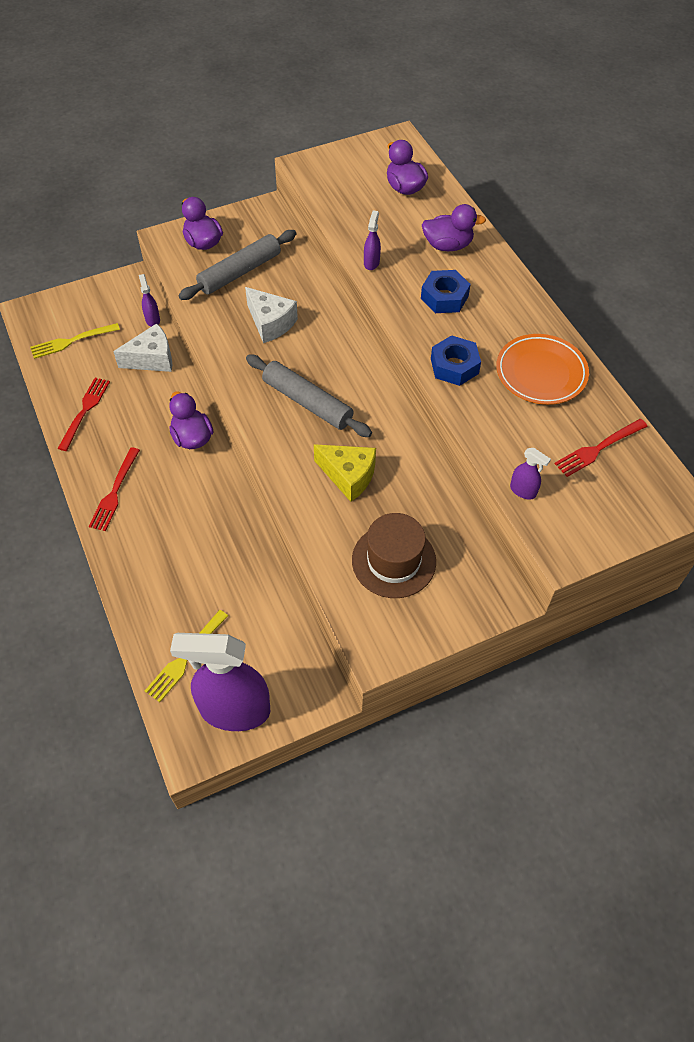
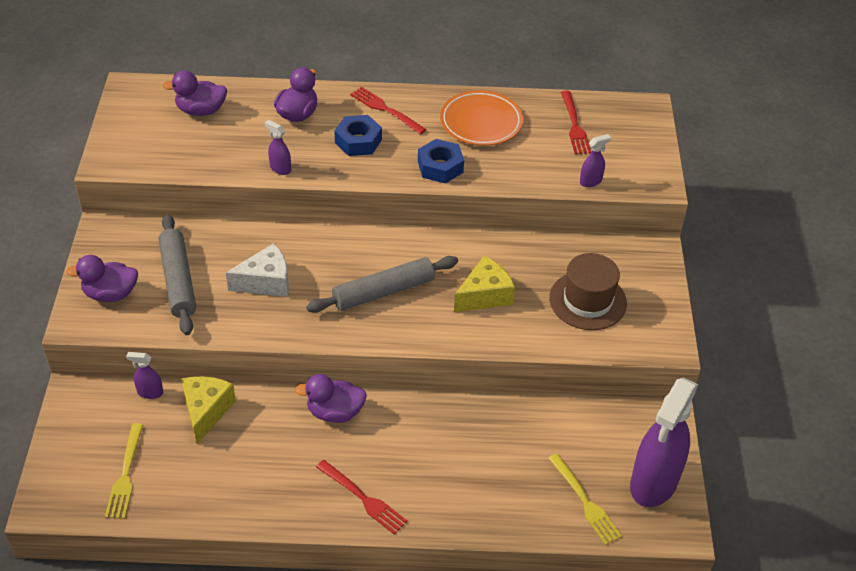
camera: 65 degrees left, 10 degrees down
(85, 411) = (237, 492): red fork -> red fork (385, 110)
(152, 359) = (206, 411): white cheese -> yellow cheese

